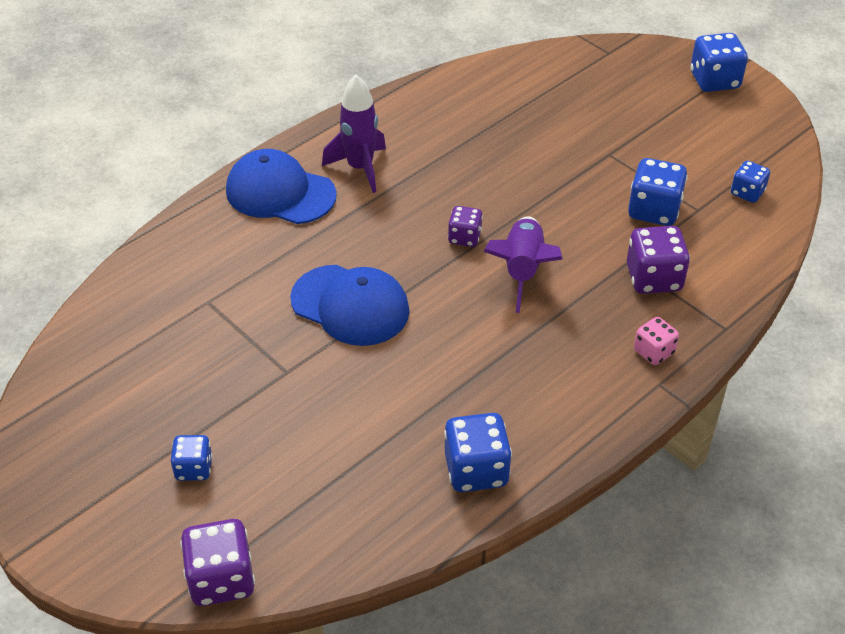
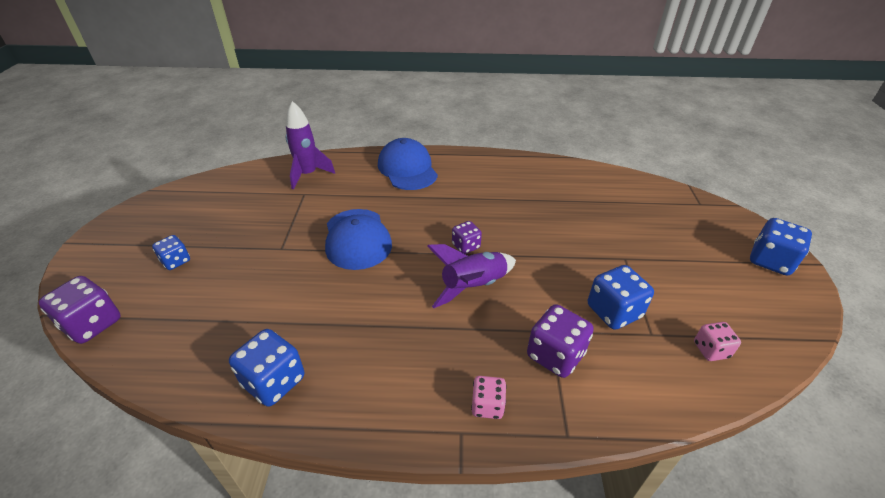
camera: 45 degrees right, 5 degrees down
(360, 168) = (461, 180): purple rocket -> purple rocket (308, 175)
(747, 193) = (711, 350): blue dice -> pink dice

